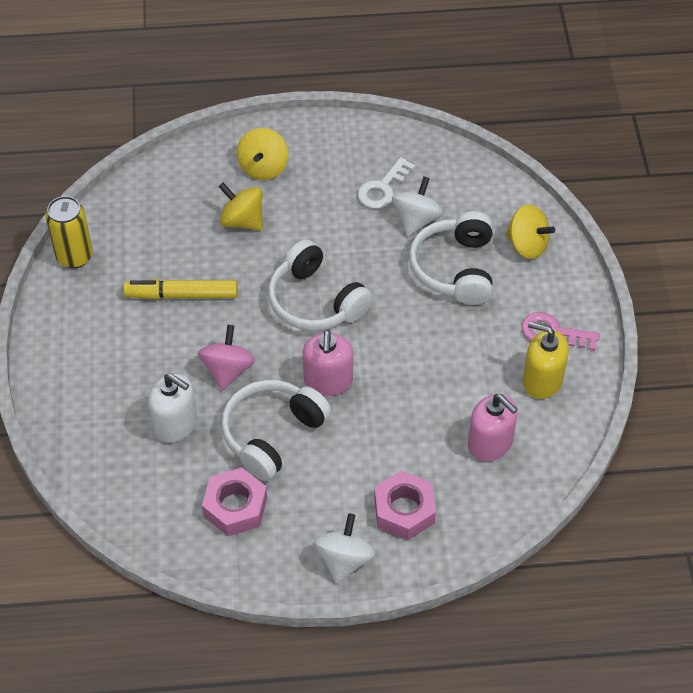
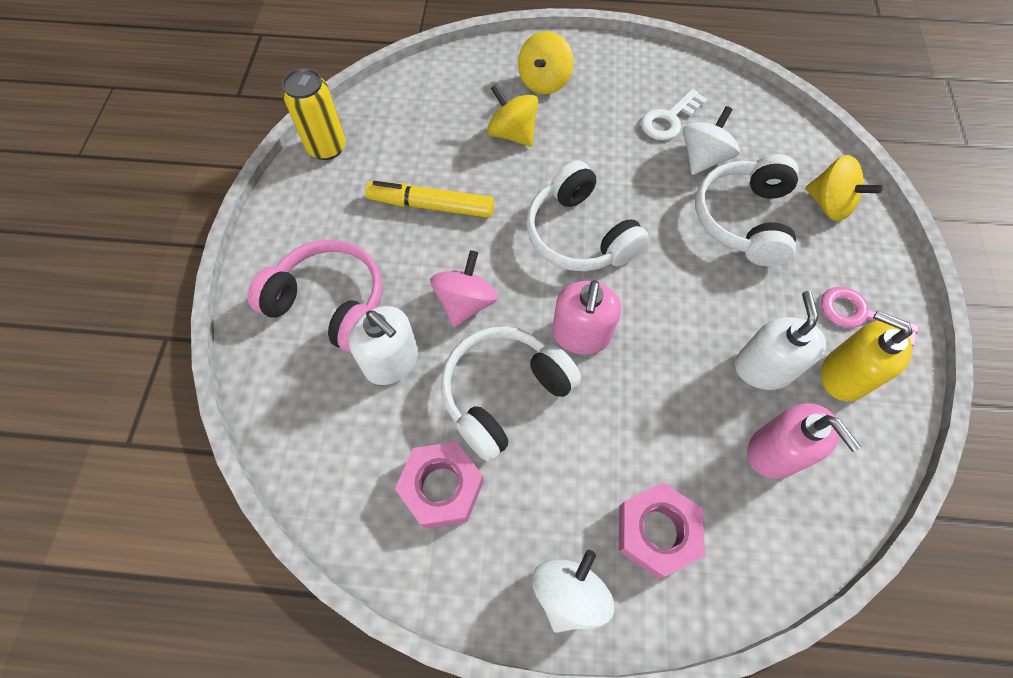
camera: 10 degrees right, 10 degrees up
(112, 387) = (330, 303): none -> pink headphones
(478, 384) = (763, 368): none -> white soap dispenser

